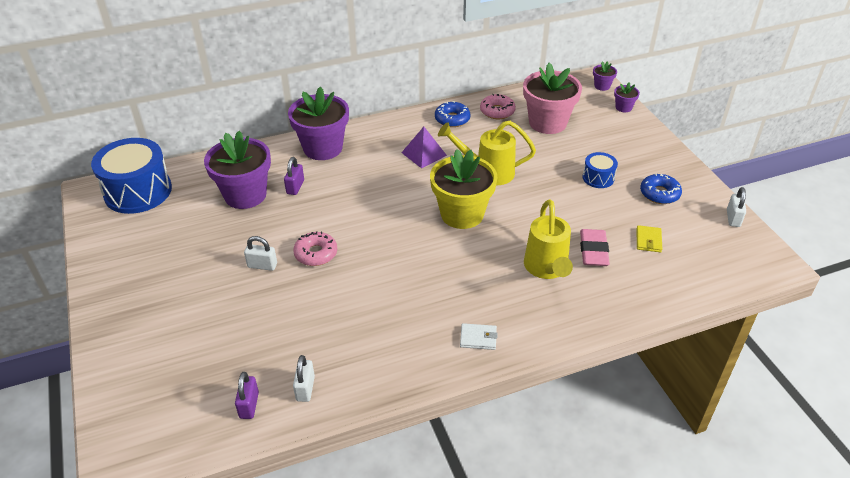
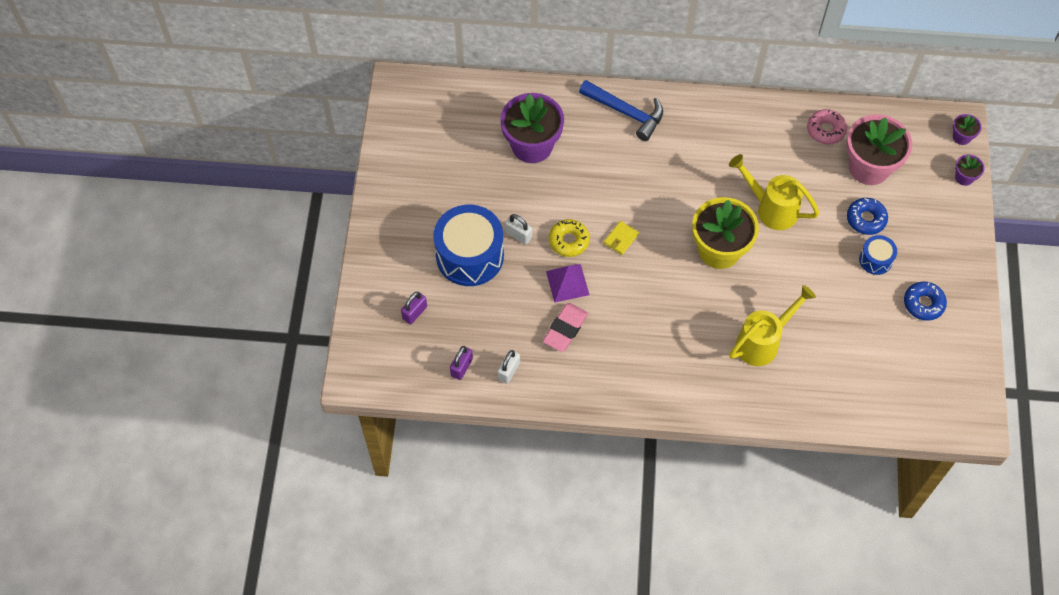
camera: 25 degrees right, 20 degrees up
(138, 191) = (438, 102): blue drum -> blue drum (470, 256)
(295, 187) = (580, 154): purple padlock -> purple padlock (414, 313)
(316, 254) = (569, 241): pink donut -> yellow donut
(323, 148) = (626, 113): purple flower pot -> blue hammer
(424, 154) = (721, 159): purple pyramid -> purple pyramid (567, 283)
(452, 119) = (773, 123): blue donut -> blue donut (866, 219)
(478, 338) = (665, 385): white wallet -> none
(546, 269) = (762, 342): yellow watering can -> yellow watering can turned 150 degrees counterclockwise
(593, 251) = (816, 341): pink eraser -> pink eraser (565, 329)
(648, 240) = (875, 351): yellow wallet -> yellow wallet (621, 239)
(733, 218) = (975, 361): white padlock -> none

